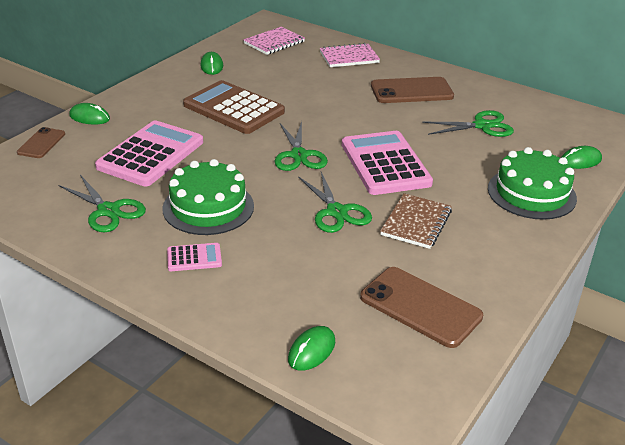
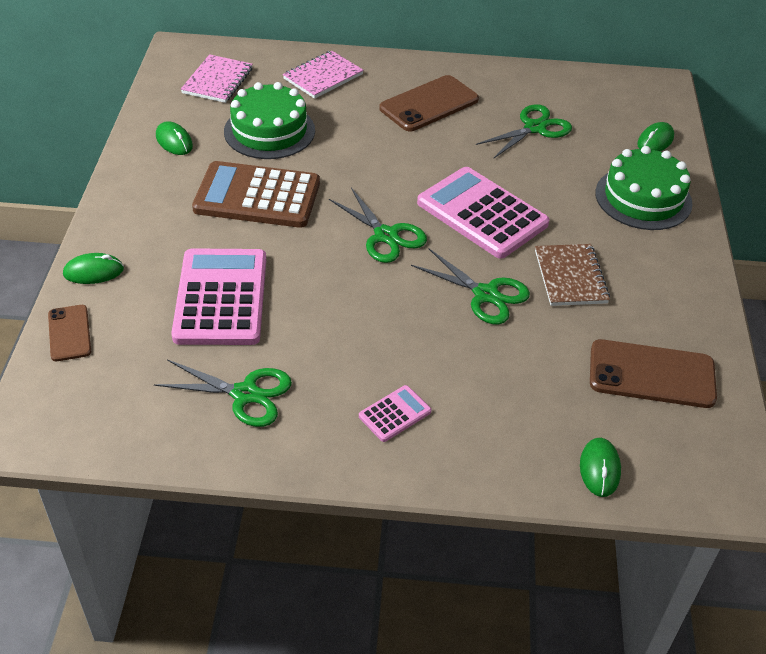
camera: 30 degrees left, 10 degrees up
(208, 207) = (351, 343): green cake -> green cake (269, 131)

